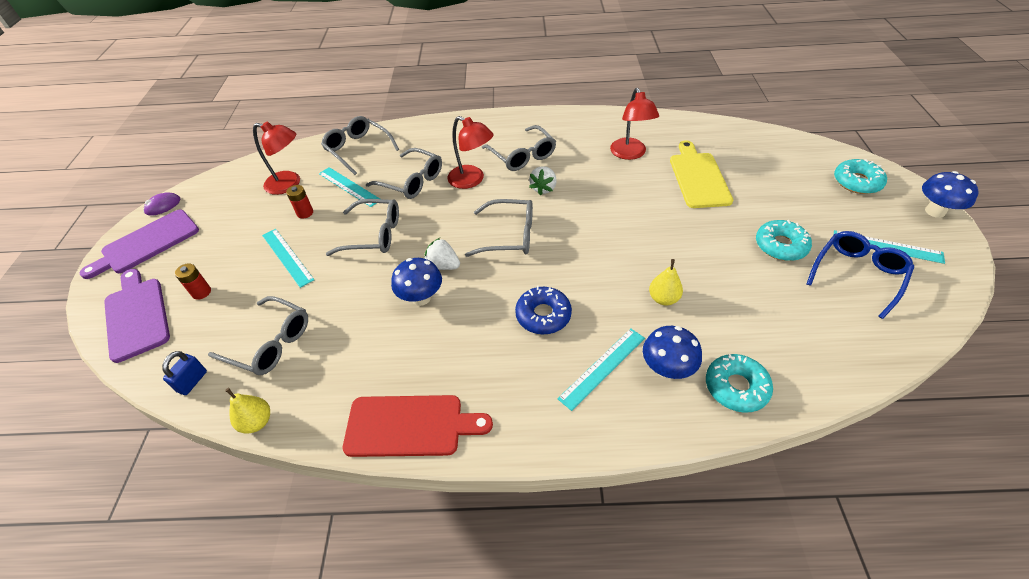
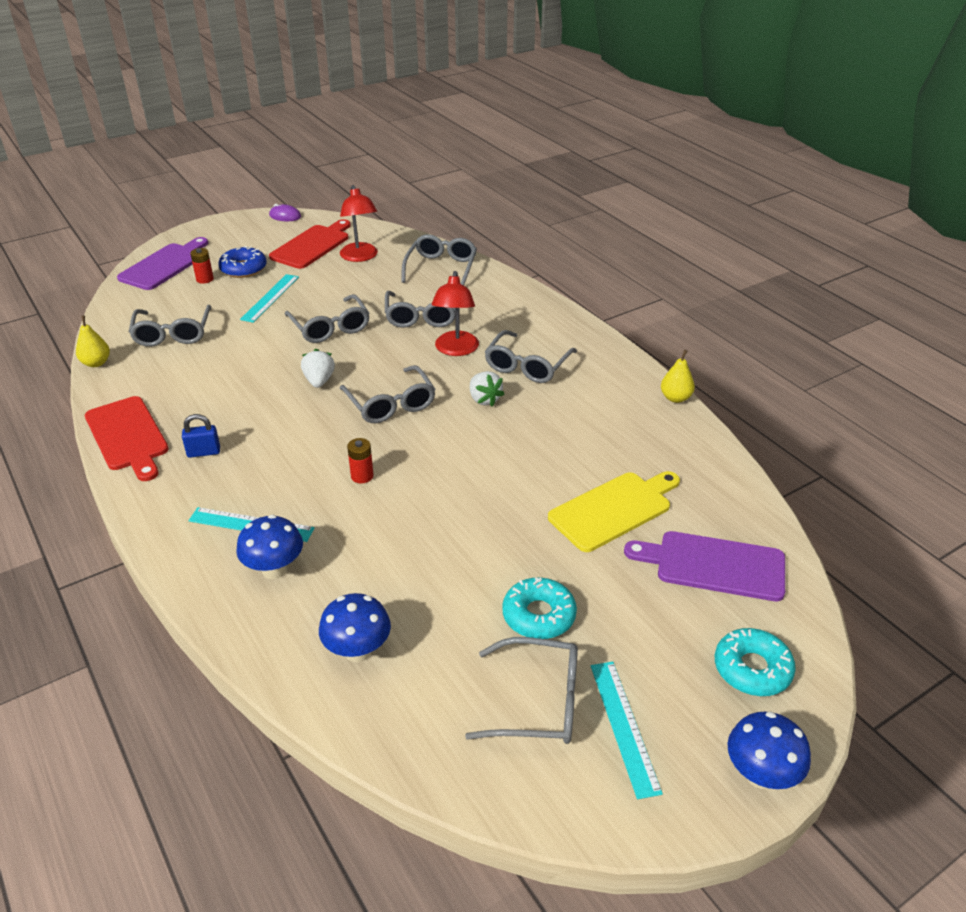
camera: 55 degrees right, 10 degrees down
(147, 243) = (239, 231): purple cutting board -> purple cutting board (714, 565)
(192, 381) = (118, 318): blue padlock -> blue padlock (204, 452)
(235, 205) = (312, 245): none -> red cutting board
(305, 213) = (330, 281): red battery -> red battery (362, 476)
(349, 186) = (384, 287): turquoise ruler -> none
(421, 298) = (270, 385): blue mushroom -> blue mushroom (357, 651)
(543, 188) = (484, 399): white strawberry -> white strawberry turned 105 degrees counterclockwise
(543, 315) = (295, 464): blue donut -> blue donut (243, 269)
(630, 154) = (607, 440): red lamp -> none
(663, 299) = (374, 539): yellow pear -> yellow pear (675, 398)
(736, 387) = (278, 628): turquoise donut -> none
(857, 275) = (538, 702): blue glasses -> grey glasses

